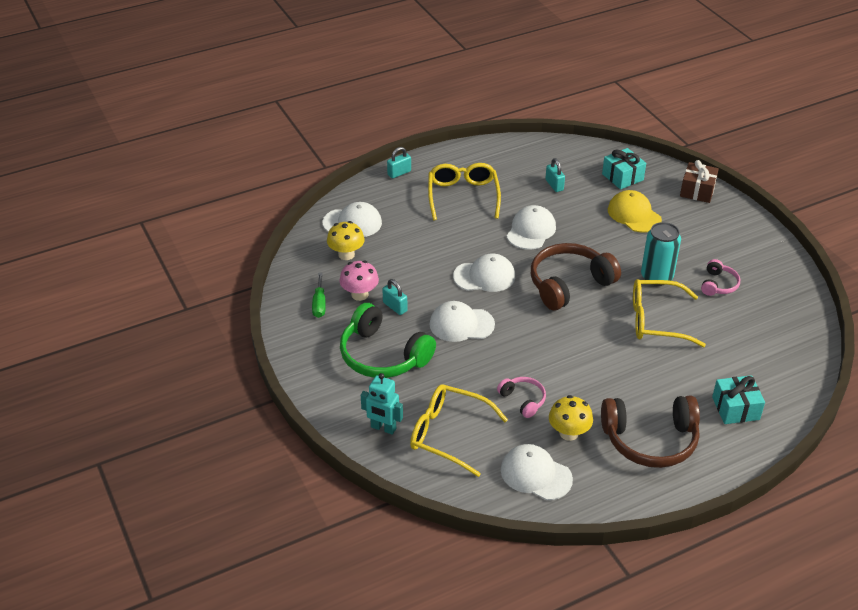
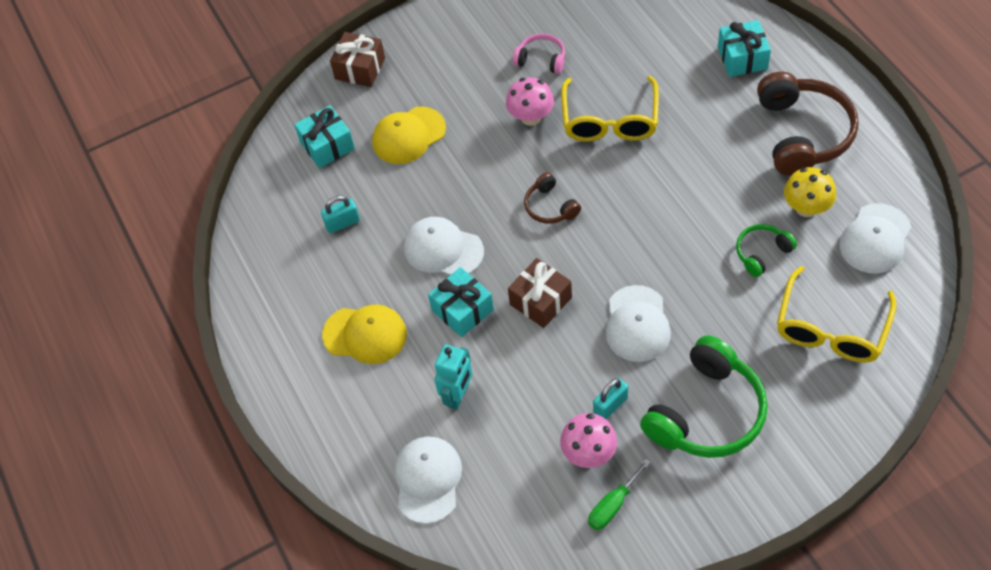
camera: 85 degrees left, 15 degrees up
(319, 304) = (613, 505): green screwdriver -> green screwdriver turned 135 degrees clockwise
(346, 254) = (502, 480): yellow mushroom -> none
(383, 428) = (835, 401): turquoise robot -> turquoise robot (458, 396)
(399, 173) = (305, 424): turquoise padlock -> none
(463, 196) = (365, 335): yellow glasses -> yellow cap
(479, 239) = (462, 310): none -> turquoise gift
(484, 276) = (540, 301): white cap -> brown gift
(523, 400) = (762, 253): pink headphones -> green headphones
(569, 284) = (550, 207): brown headphones -> brown headphones, size x0.50
(656, 277) = (531, 117): turquoise can -> pink mushroom

